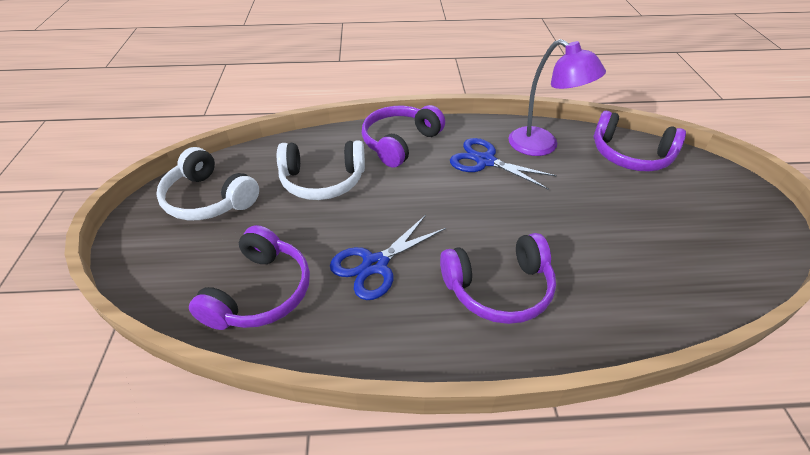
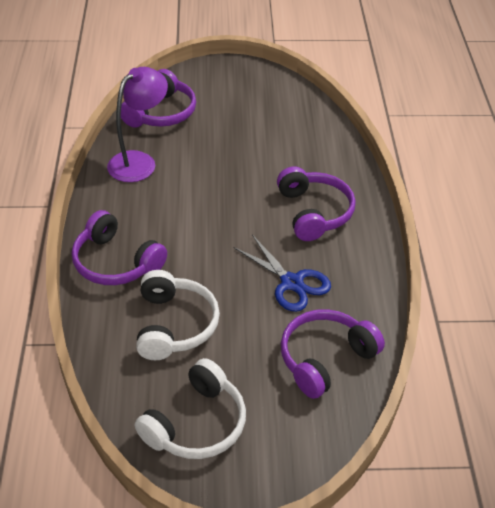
camera: 90 degrees left, 0 degrees up
(260, 292) = (325, 358): purple headphones -> purple headphones turned 60 degrees counterclockwise
(485, 161) = (157, 202): blue scissors -> none

